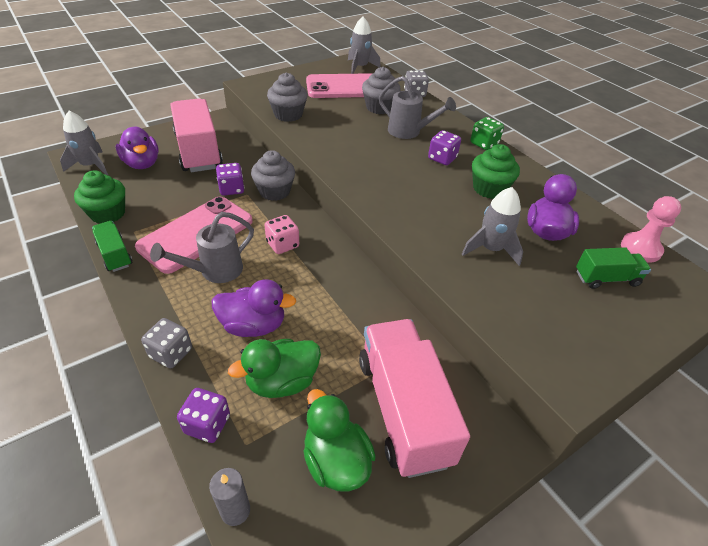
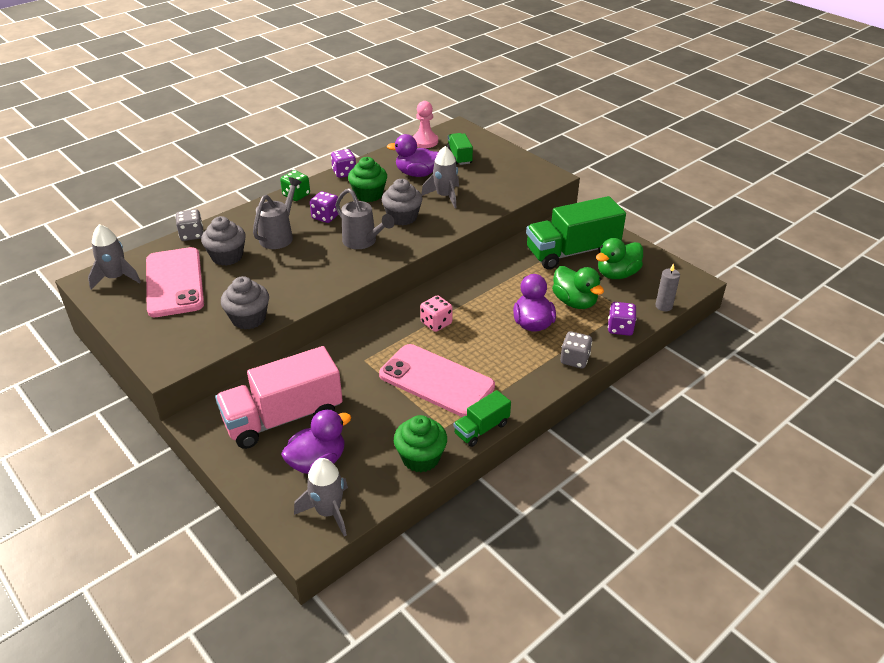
camera: 95 degrees left, 5 degrees down
(215, 271) = (482, 357): grey watering can -> grey watering can (363, 242)
(231, 189) = (357, 373): purple dice -> purple dice (344, 173)
(274, 191) = (356, 341): grey cupcake -> grey cupcake (402, 217)
(403, 409) = (572, 252): pink truck -> green truck

